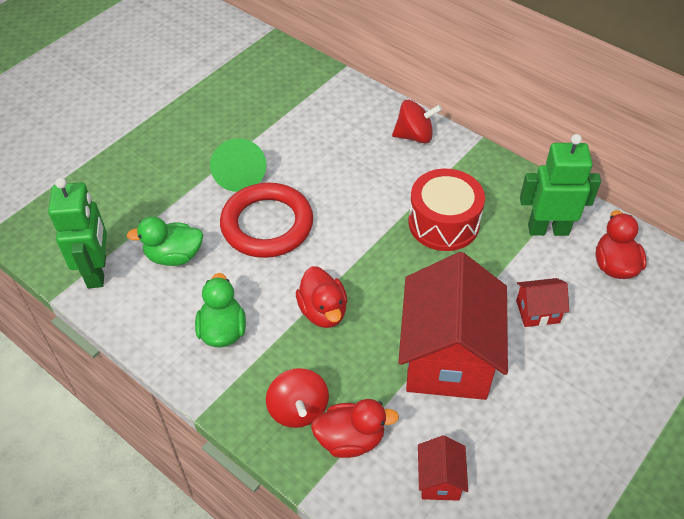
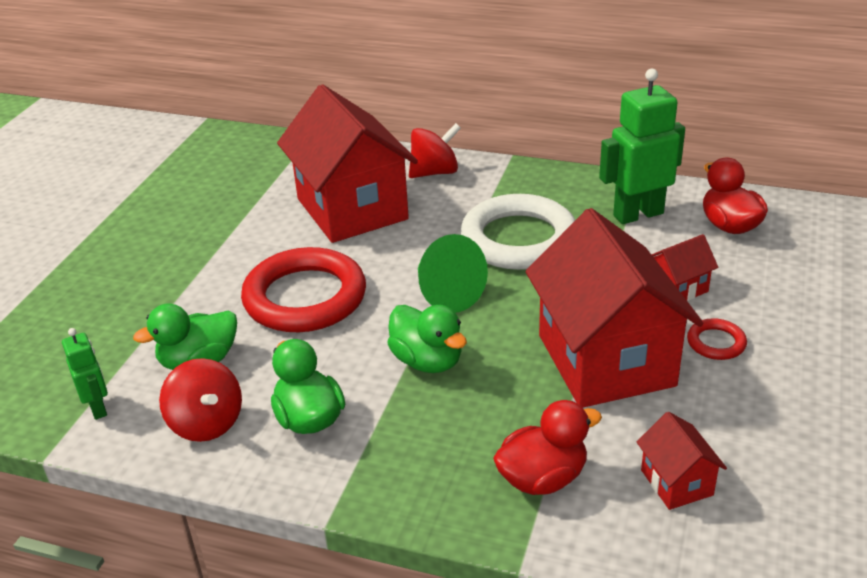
camera: 20 degrees left, 15 degrees down
(97, 271) = (98, 408): green robot -> green robot, size x0.53
(239, 175) = (241, 260): green cone -> green cone (446, 294)
(298, 409) = (457, 469): red spinning top -> red spinning top (206, 423)
(323, 311) = (427, 361): red duck -> green duck
(337, 152) = (352, 209): none -> red house
(443, 223) = (518, 239): red drum -> white ring
(538, 372) = (716, 343): none -> red ring

